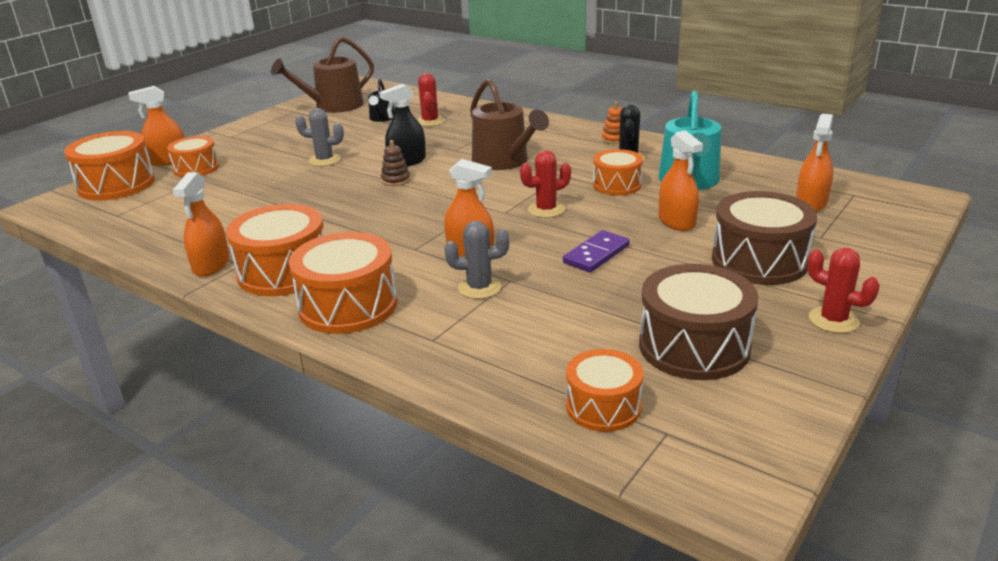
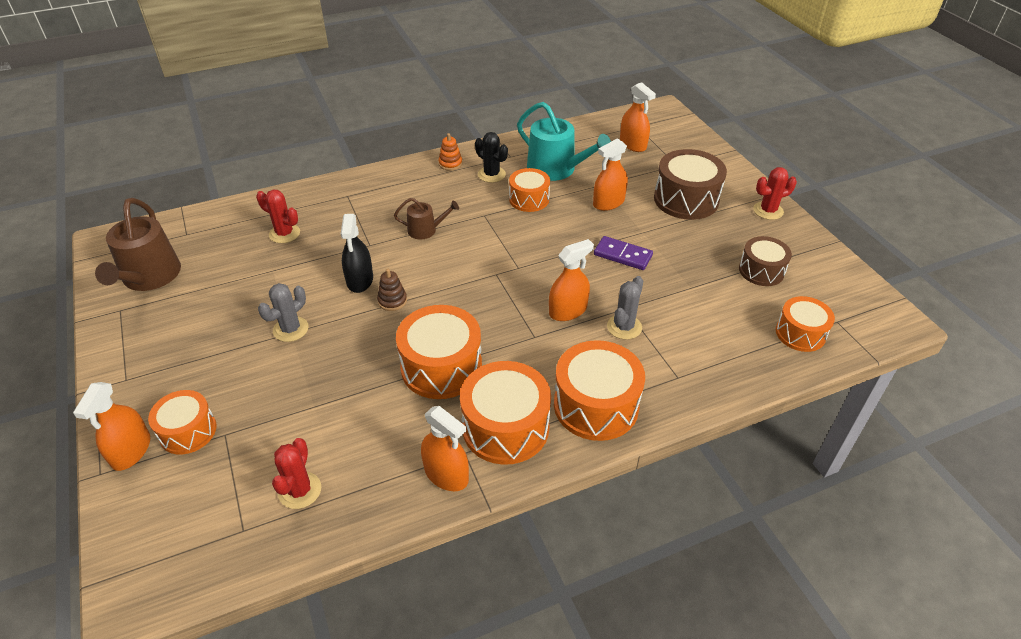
camera: 60 degrees left, 15 degrees up
(116, 184) = (148, 515): orange drum -> orange drum (441, 367)
(381, 118) = (233, 258): black watering can -> none
(504, 161) = (426, 230): brown watering can -> brown watering can, size x0.54
(546, 210) = (535, 247): red cactus -> red cactus (300, 490)
(596, 254) = (622, 255): purple domino -> purple domino turned 45 degrees counterclockwise
(676, 221) = (608, 202): orange spray bottle -> orange spray bottle turned 135 degrees clockwise
(694, 346) = (761, 271): brown drum -> brown drum, size x0.62

